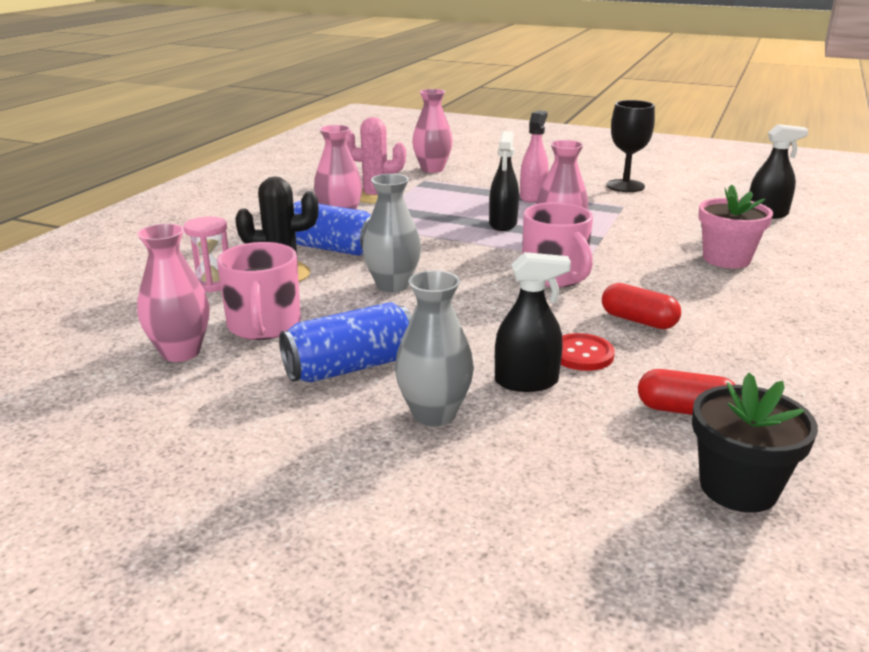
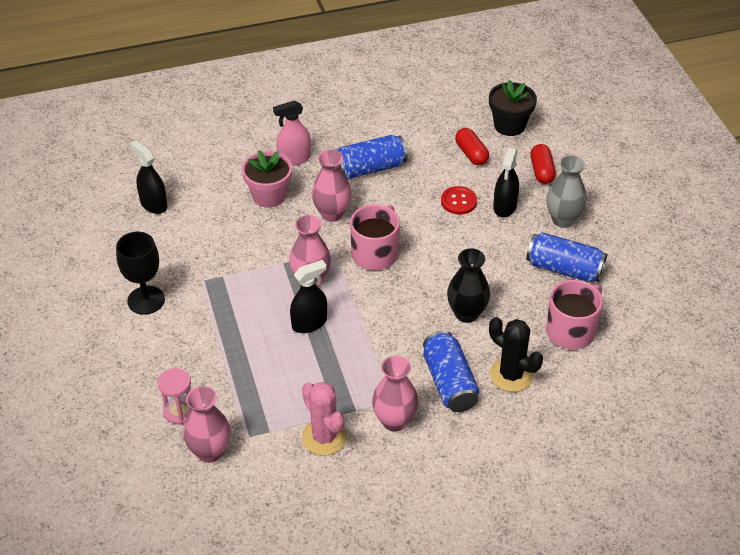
camera: 130 degrees left, 20 degrees up
(181, 352) = (630, 340): pink vase -> pink vase (332, 214)
(213, 284) = (560, 397): pink hourglass -> pink hourglass (179, 411)
(392, 285) = (466, 313): grey vase -> black vase
(526, 382) = (504, 207): black spray bottle -> black spray bottle turned 120 degrees counterclockwise
(533, 197) = (228, 340): pink spray bottle -> pink spray bottle (294, 158)
(638, 321) = (399, 198): red capsule -> red capsule (541, 171)
(725, 325) = (370, 168): none -> blue can

